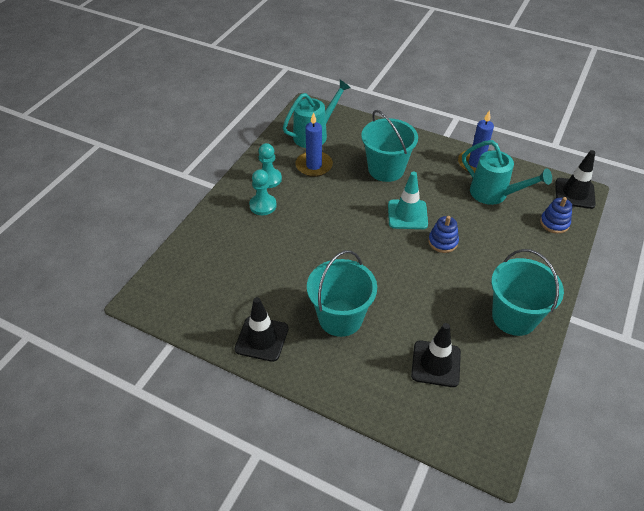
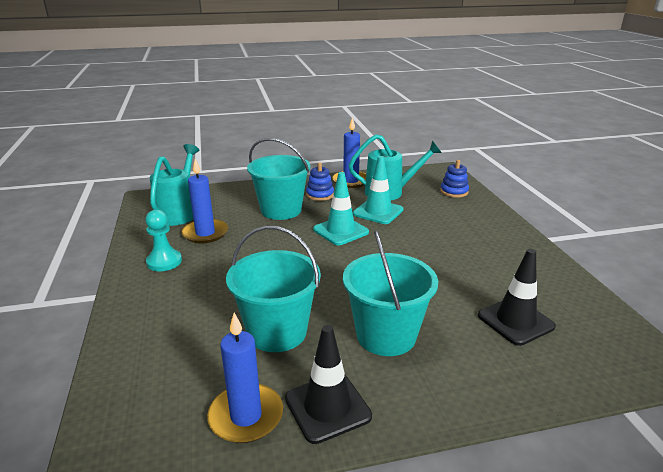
camera: 40 degrees left, 20 degrees down
(220, 316) = (246, 416): none -> blue candle
(263, 205) = (182, 285): turquoise pawn -> none
(443, 242) = (394, 235): blue stacking toy -> blue stacking toy (320, 195)
(458, 210) = (378, 212): none -> turquoise traffic cone
(514, 317) = (516, 256): turquoise bucket -> turquoise bucket (277, 332)
(574, 193) = (441, 172): black traffic cone -> none

